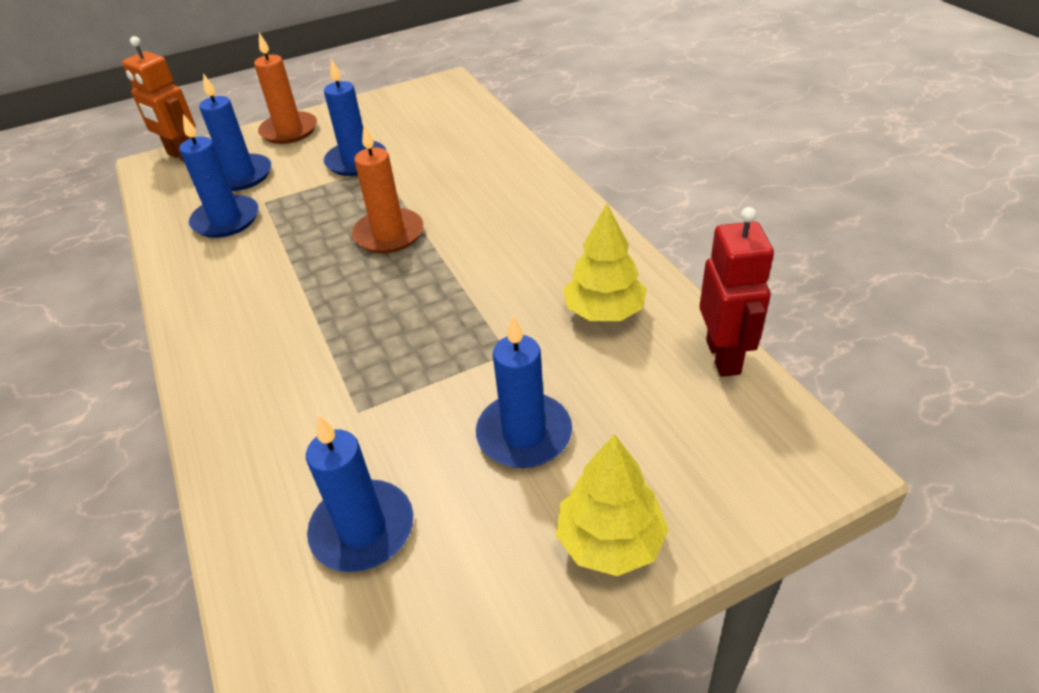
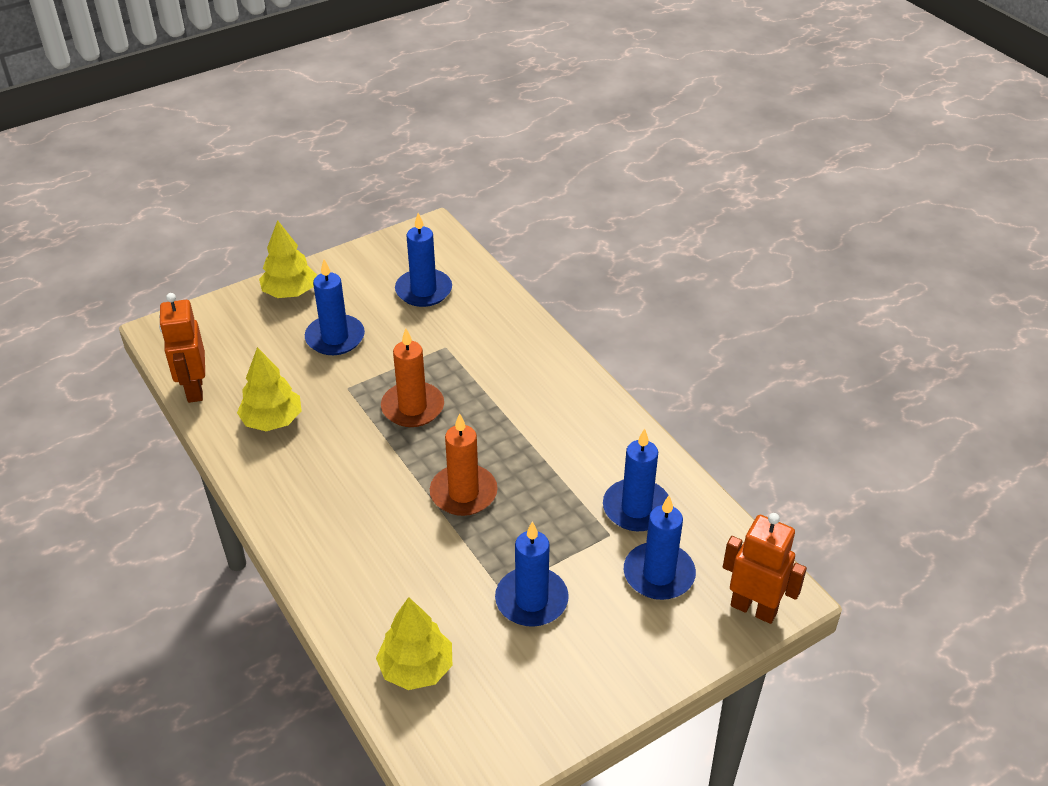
camera: 170 degrees right, 0 degrees up
(289, 131) = (643, 661): orange candle -> orange candle (412, 407)
(460, 127) = (416, 668): none -> yellow tree
(724, 357) = (194, 389): red robot -> orange robot

